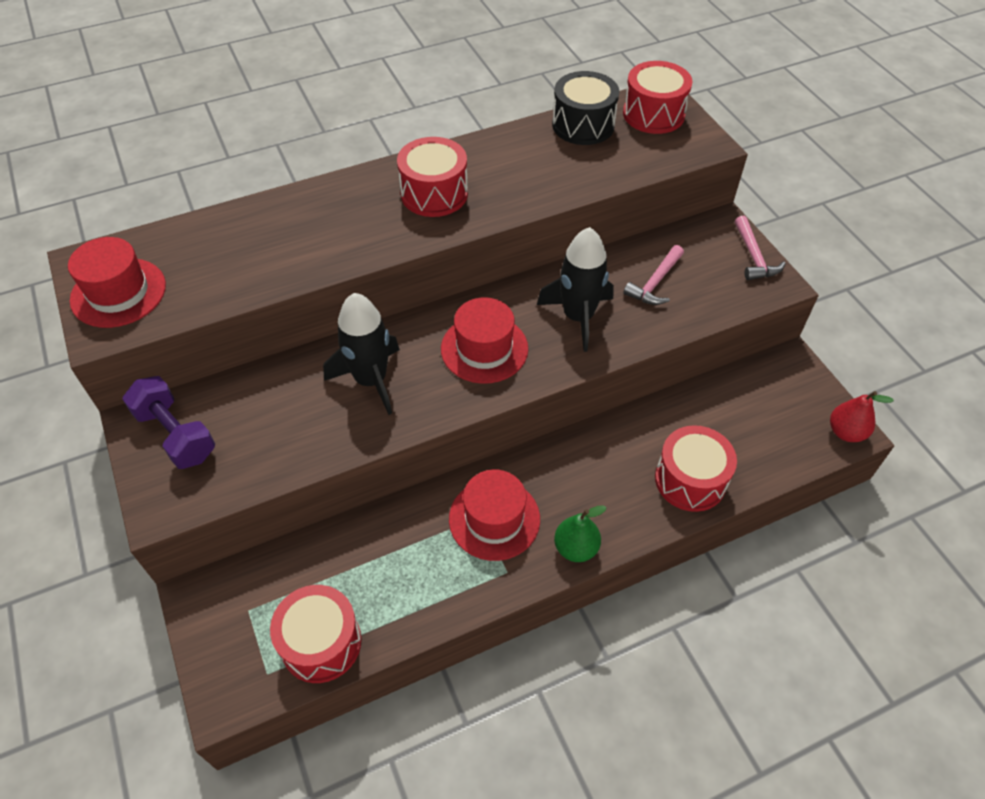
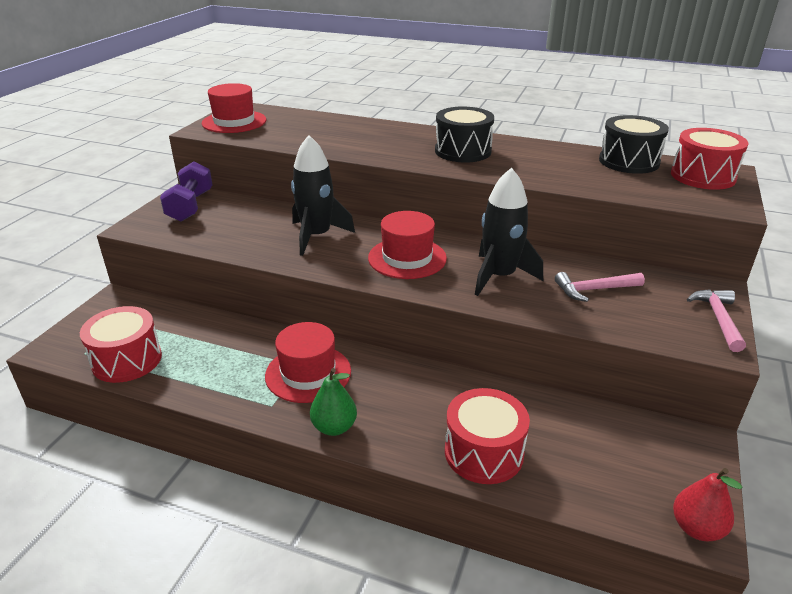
camera: 45 degrees right, 20 degrees down
(434, 194) = (463, 151): red drum -> black drum
(753, 256) = (718, 319): pink hammer -> pink hammer turned 150 degrees clockwise

